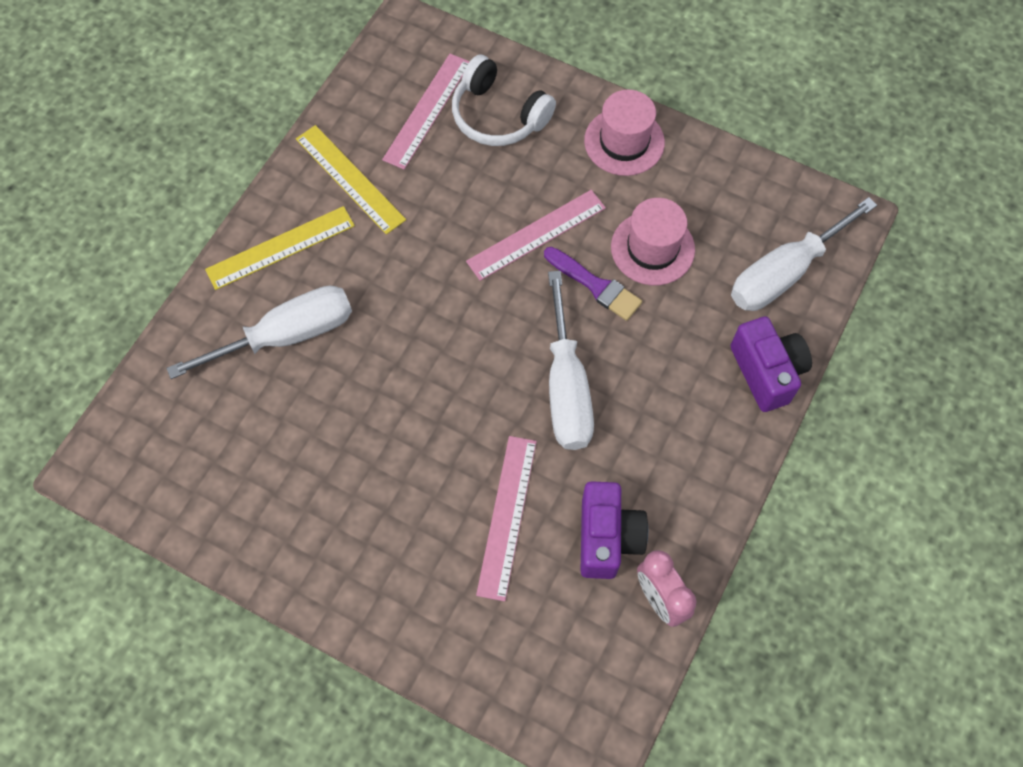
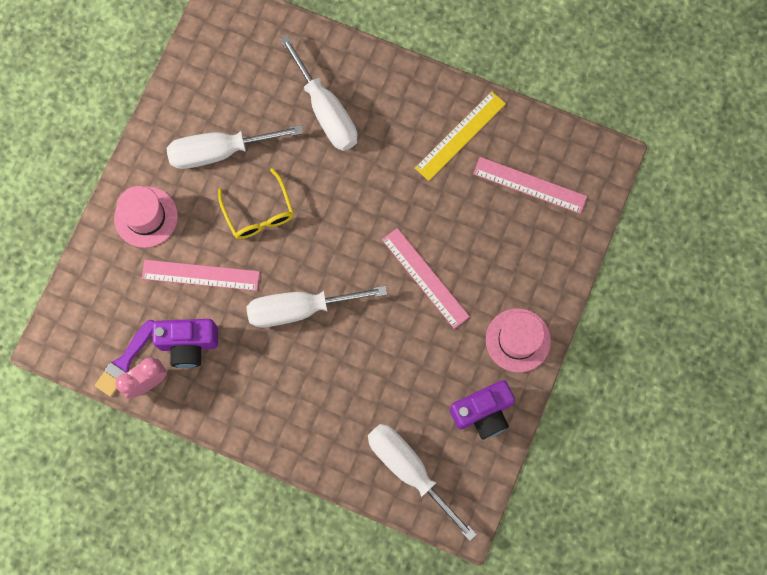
camera: 85 degrees right, 10 degrees up
(280, 247) = (396, 95): yellow ruler -> none
(324, 480) = (219, 151): none -> white screwdriver
(423, 432) = (259, 212): none -> yellow glasses
(498, 116) = (531, 240): white headphones -> none
(595, 286) = (385, 325): purple brush -> purple brush (125, 361)
(652, 248) = (421, 366): pink hat -> pink hat (146, 217)
(766, 372) = (323, 455): purple camera -> purple camera (482, 412)

